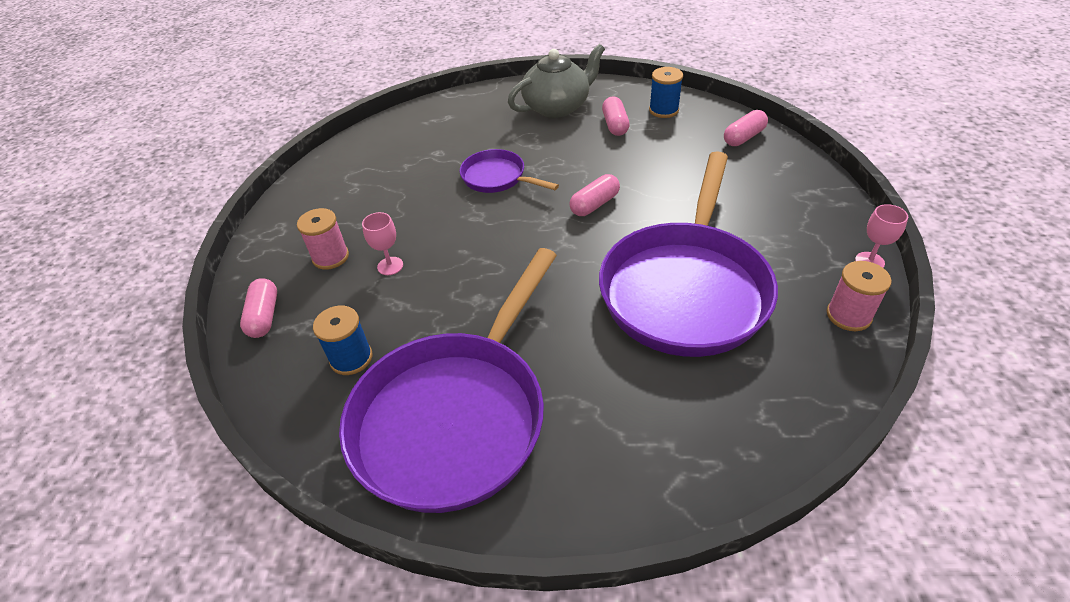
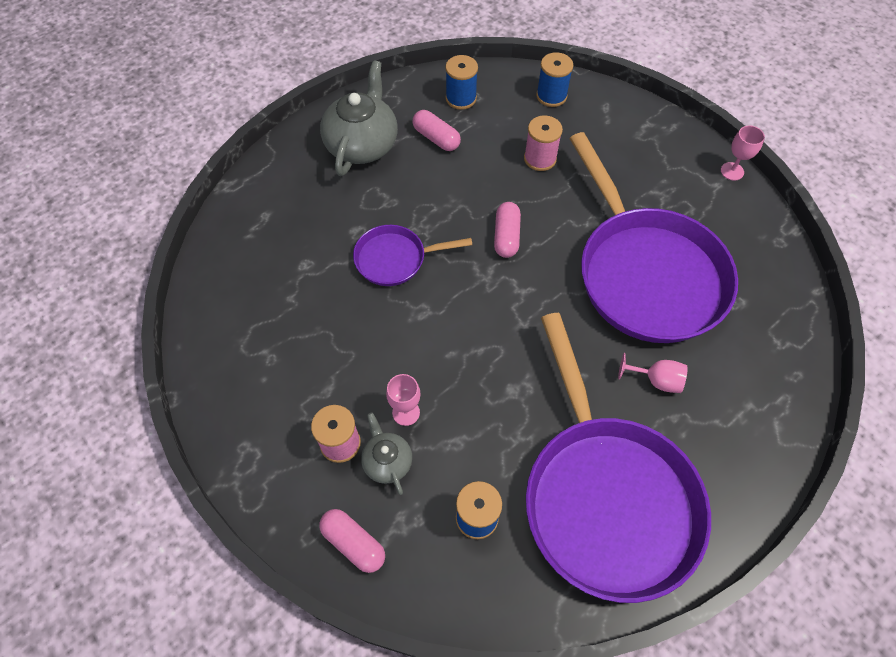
camera: 45 degrees left, 15 degrees up
(343, 285) = (387, 461): none -> grey teapot
(601, 366) = (656, 380): none -> pink goblet
(744, 137) = (551, 96): pink capsule -> blue spool
(848, 315) = (757, 227): pink spool -> pink spool (540, 159)

